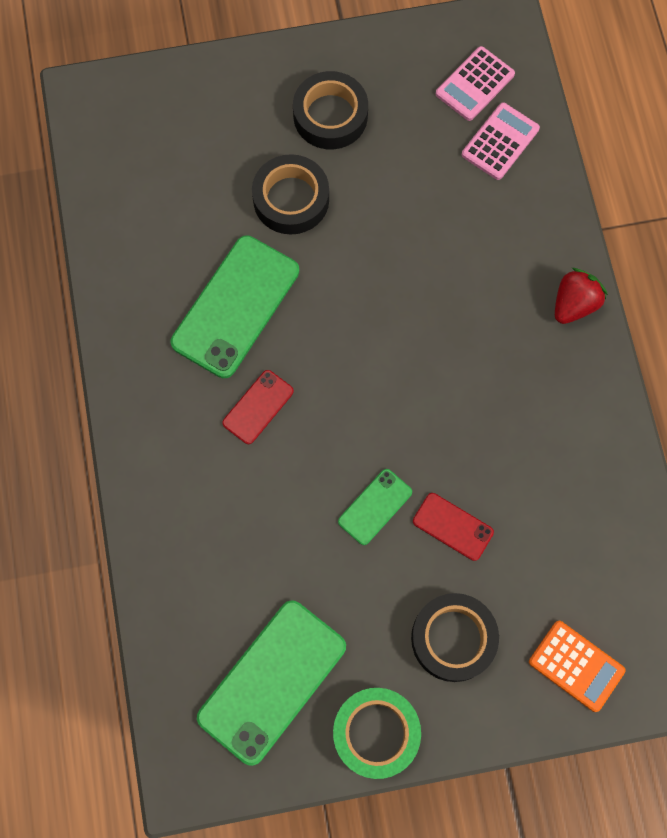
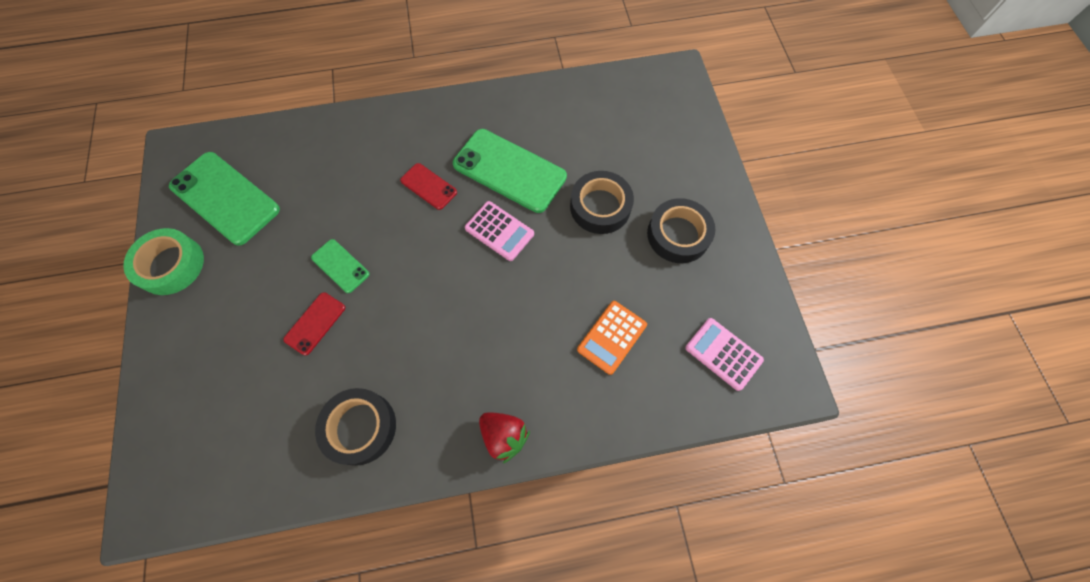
camera: 90 degrees right, 5 degrees down
(453, 638) = (226, 321): black tape -> black tape (360, 427)
(500, 142) = (666, 375): pink calculator -> pink calculator (499, 231)
(576, 666) = (181, 419): orange calculator -> orange calculator (612, 337)

